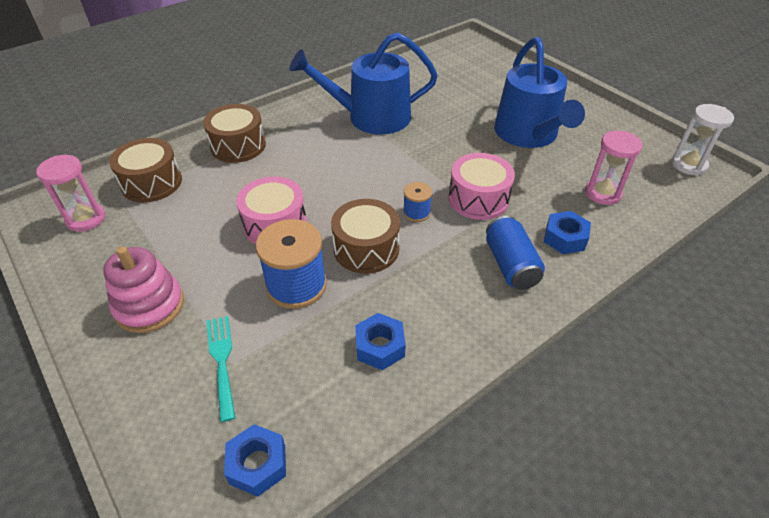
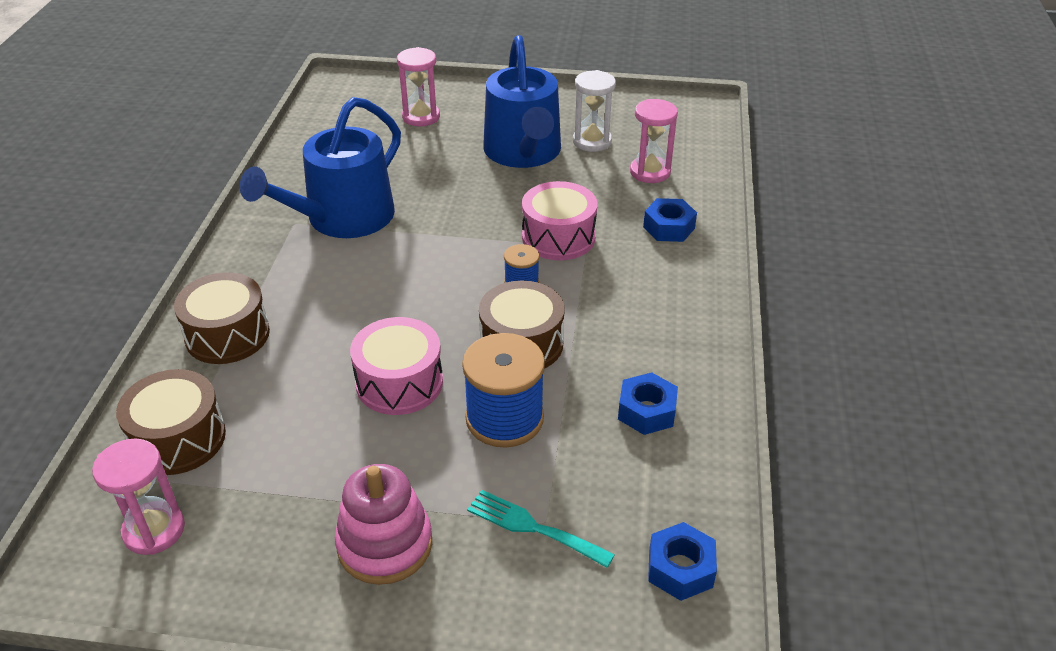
camera: 45 degrees left, 5 degrees down
(492, 82) = (421, 117): none -> pink hourglass
(510, 265) = (657, 276): blue can -> none
(528, 134) = (524, 152): blue watering can -> blue watering can turned 45 degrees clockwise
(688, 165) = (682, 111): white hourglass -> white hourglass (592, 141)

